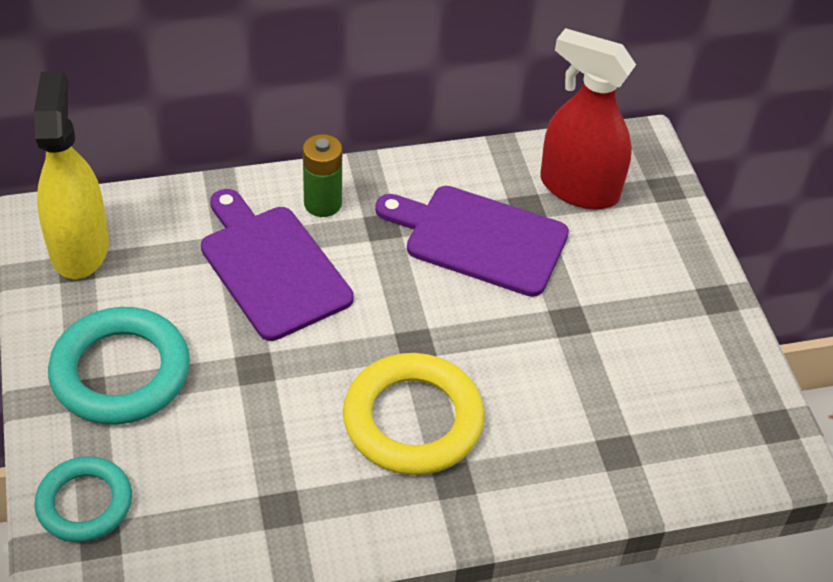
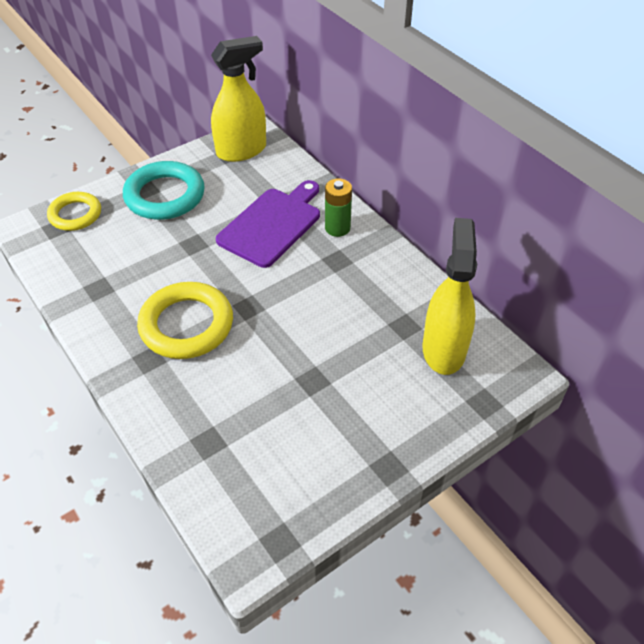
camera: 70 degrees right, 0 degrees up
(84, 503) = (75, 214): turquoise ring -> yellow ring
(479, 238) = (357, 310): purple cutting board -> none
(578, 188) = (443, 349): red spray bottle -> yellow spray bottle

